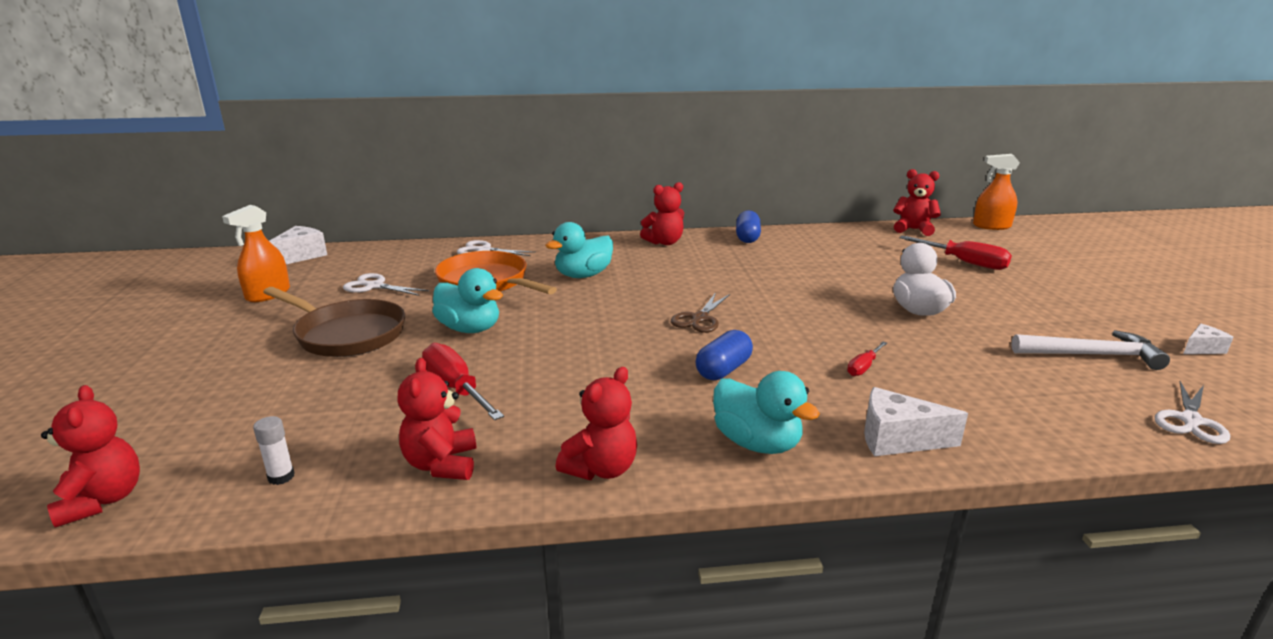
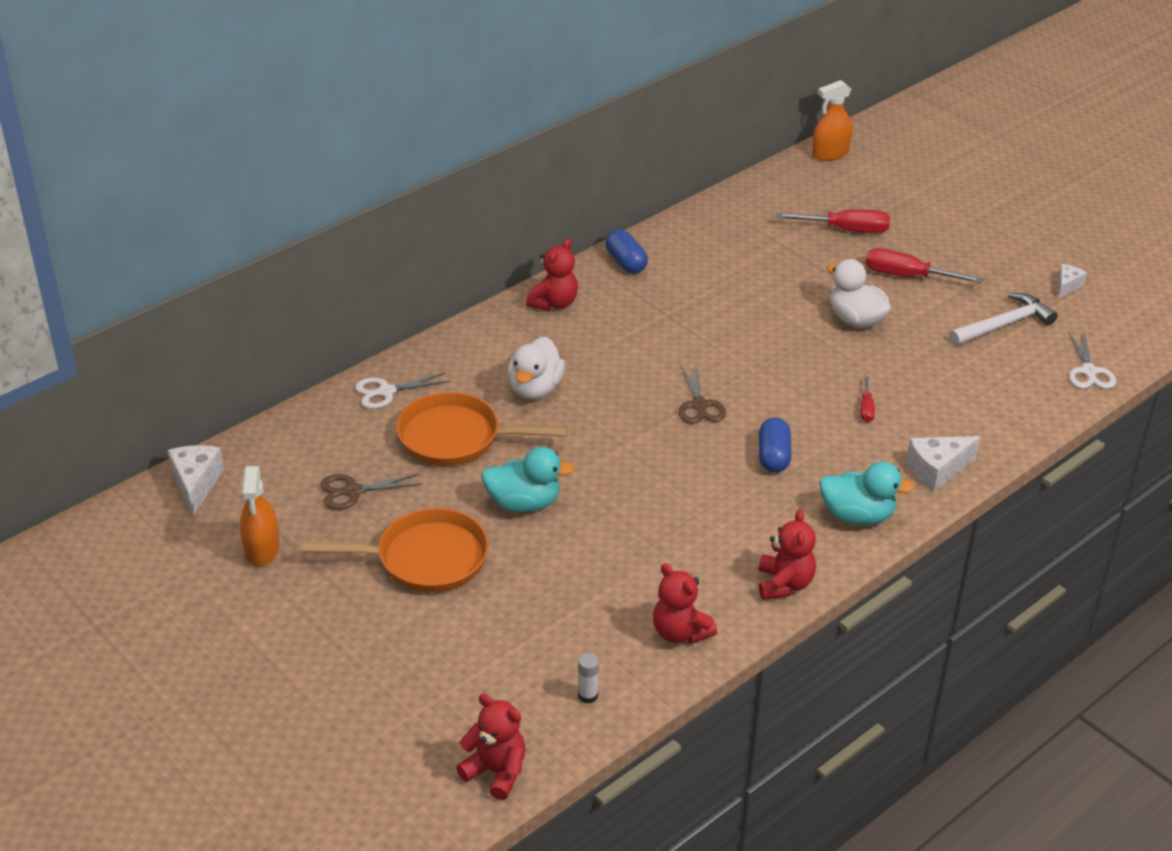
camera: 35 degrees left, 15 degrees up
(346, 334) = (425, 559): brown pan -> orange pan
(374, 286) = (353, 491): white scissors -> brown scissors
(456, 389) = (602, 568): red screwdriver -> red screwdriver (907, 276)
(583, 275) = (535, 389): turquoise duck -> white duck
(913, 229) = (766, 187): red teddy bear -> none

